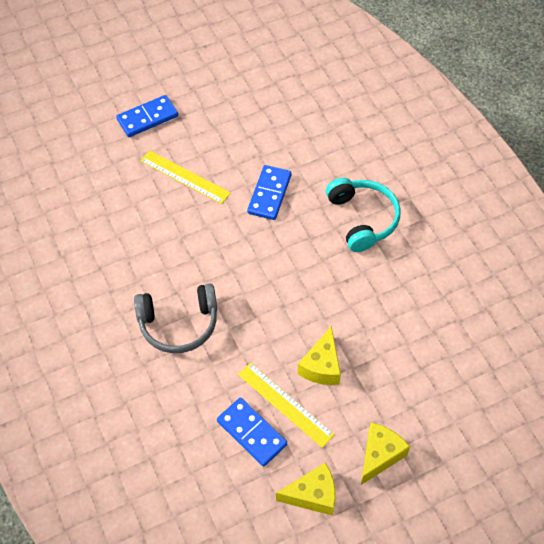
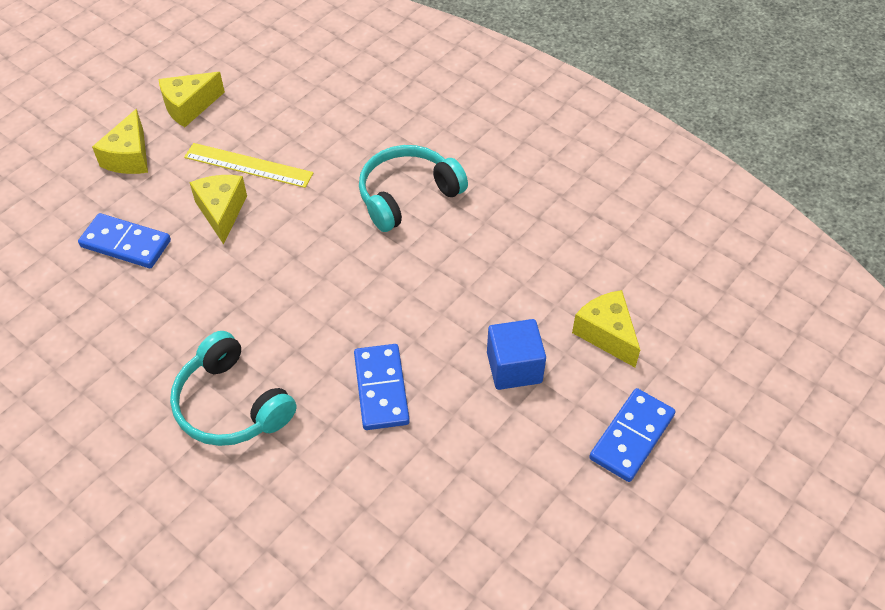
camera: 155 degrees right, 5 degrees down
(118, 174) = (606, 334): none -> yellow cheese
(178, 324) = (407, 195): grey headphones -> turquoise headphones
(185, 177) = (514, 367): yellow ruler -> blue cube
(252, 433) = (273, 131): blue domino -> blue domino (125, 244)

